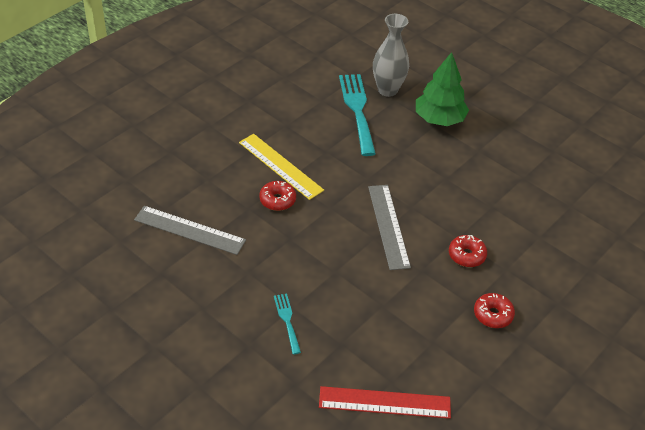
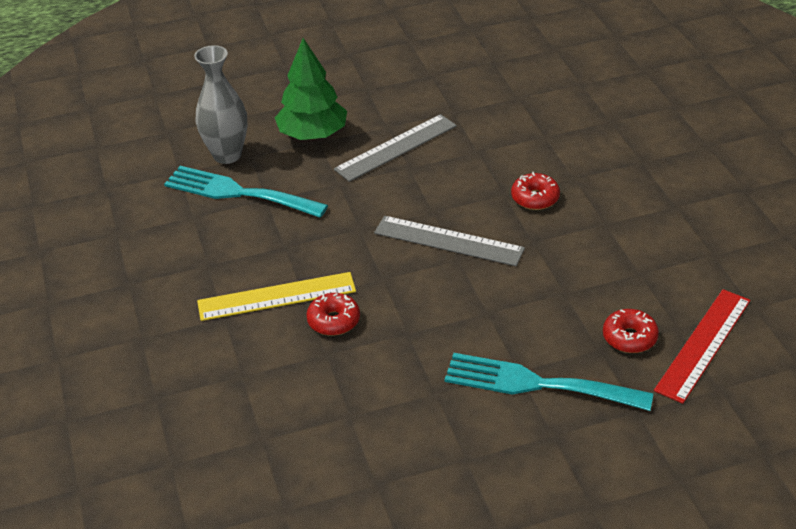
camera: 55 degrees left, 5 degrees down
(189, 230) = (321, 426): grey ruler -> grey ruler (396, 147)
(287, 320) = (536, 384): turquoise fork -> turquoise fork, size x2.00
(493, 315) = (630, 213): red donut -> red donut (629, 338)

